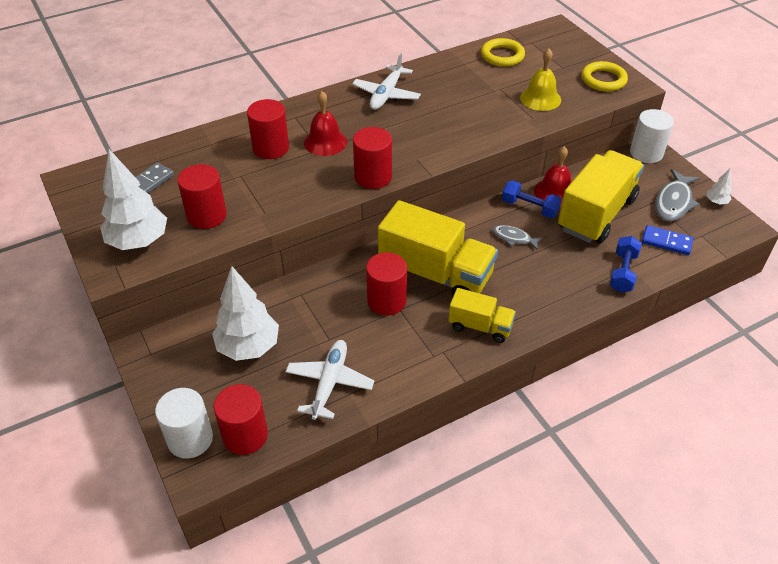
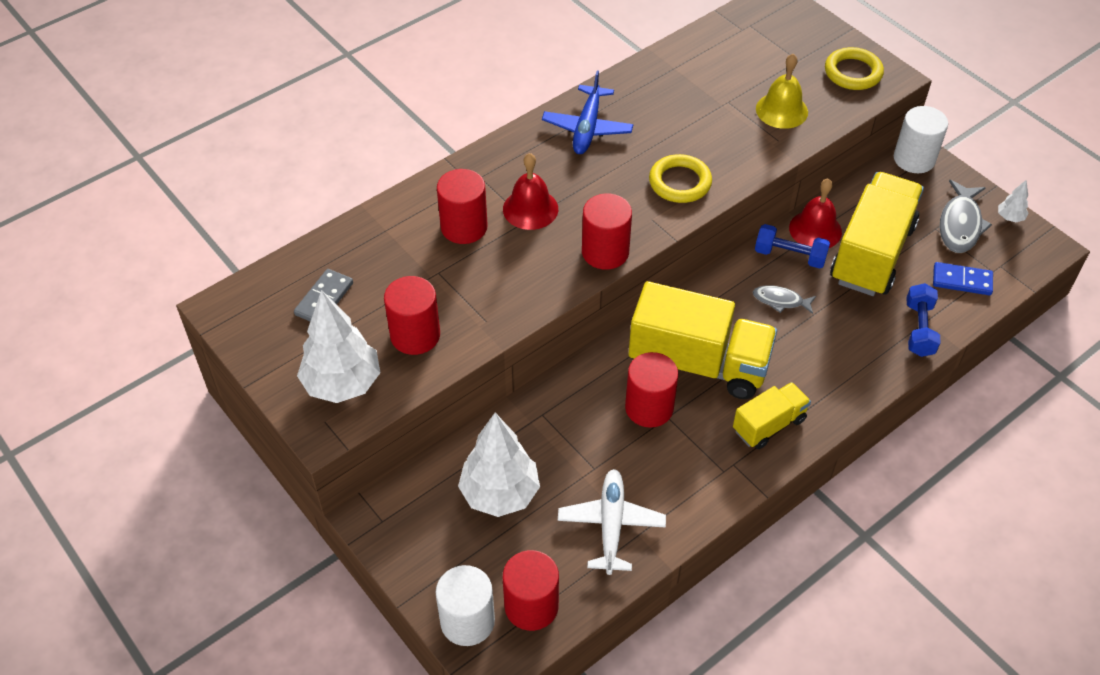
camera: 10 degrees left, 5 degrees up
(386, 94) = (587, 128): white plane -> blue plane
(480, 326) = (769, 425): yellow truck -> yellow truck turned 45 degrees counterclockwise
(502, 56) = (718, 50): yellow ring -> yellow ring (680, 182)

